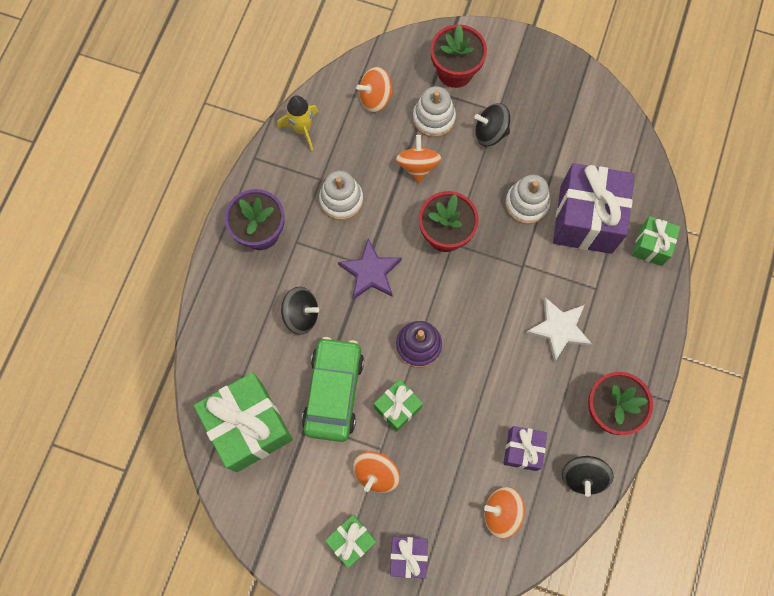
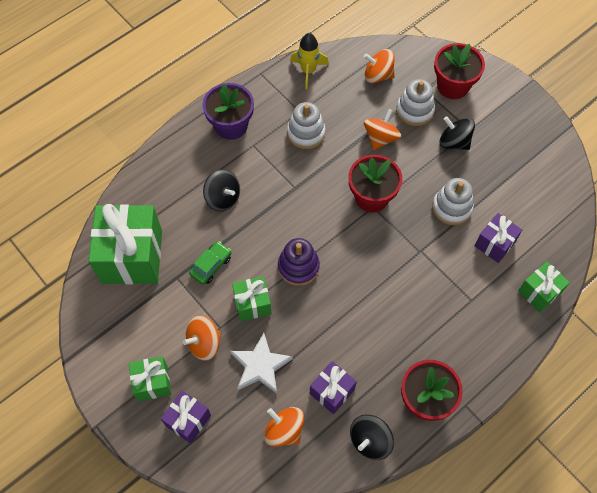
camera: 30 degrees right, 10 degrees down
(333, 391) = (211, 265): green car -> green car, size x0.51
(370, 272) = (295, 195): purple star -> none
(559, 329) = (420, 315): white star -> white star (260, 366)
(586, 219) = (494, 244): purple gift -> purple gift, size x0.52

